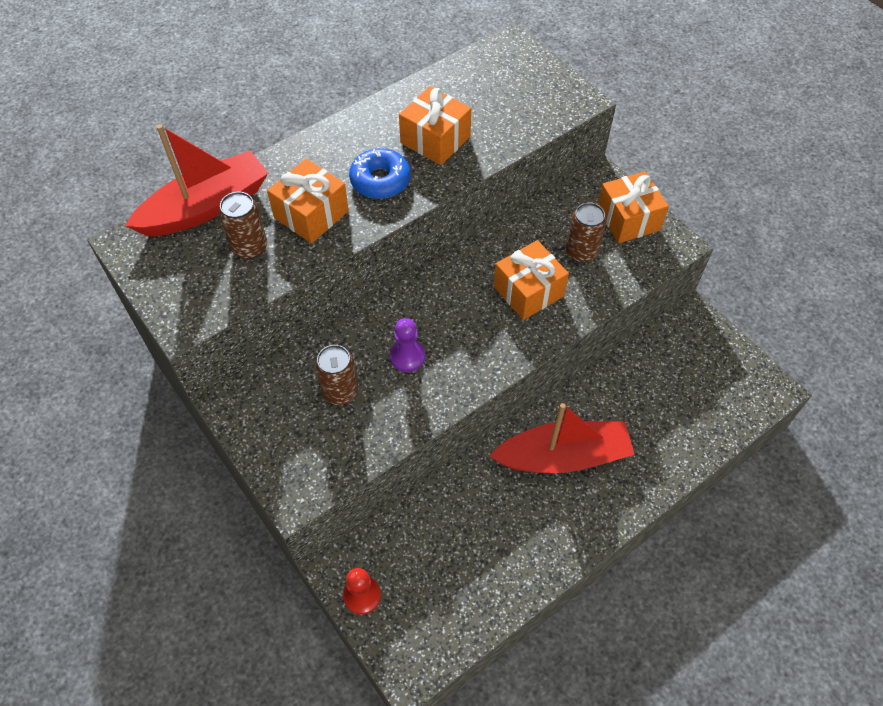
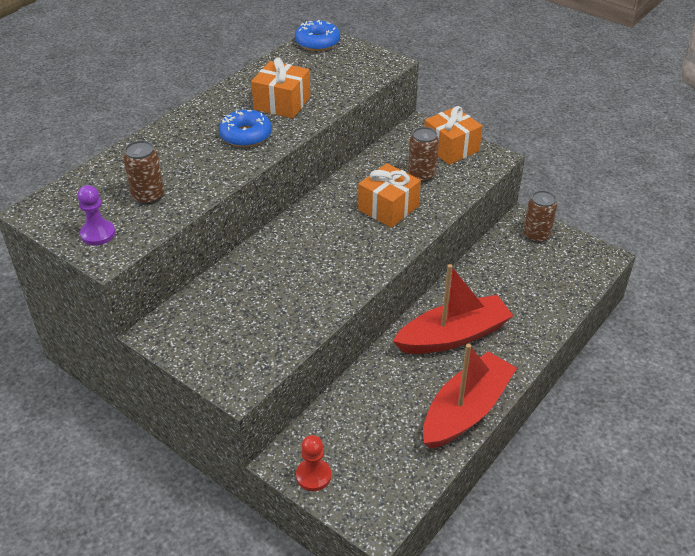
camera: 15 degrees left, 15 degrees down
(206, 207) = (99, 176): red boat -> red boat (466, 410)
(311, 214) = (194, 166): orange gift -> none
(340, 392) = (252, 305): brown can -> brown can (536, 235)
(407, 356) = (302, 270): purple pawn -> purple pawn (98, 234)
(504, 53) = (317, 42): none -> blue donut

